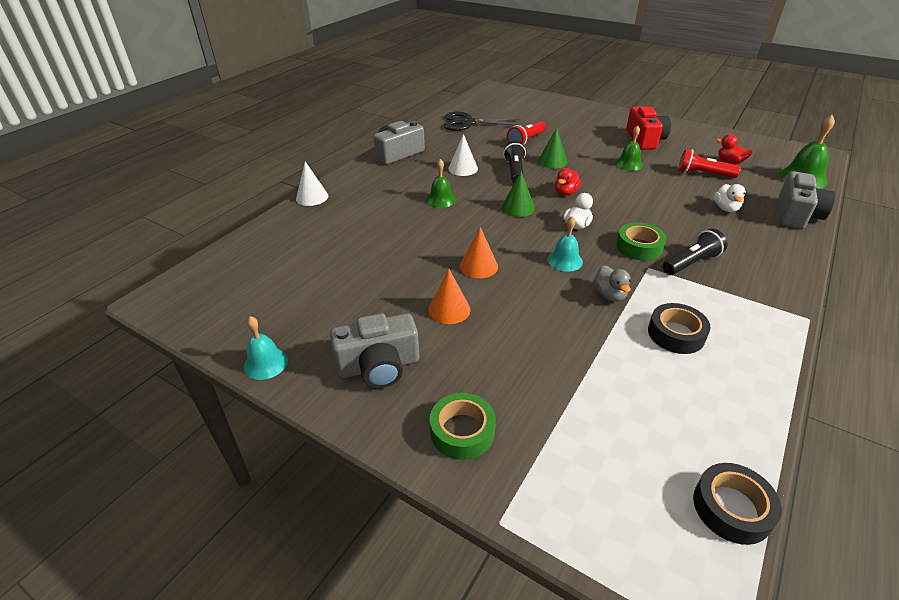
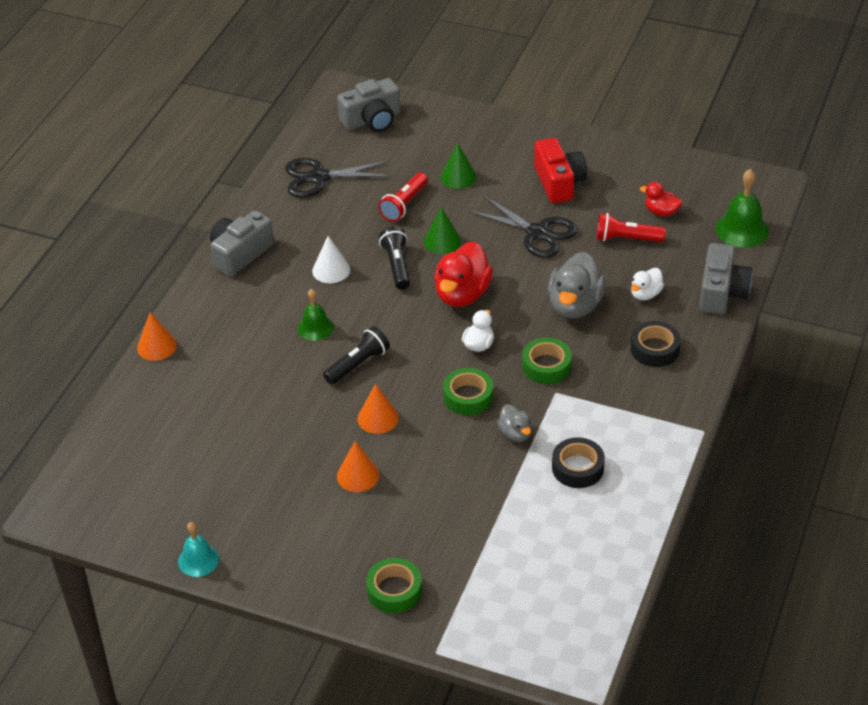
camera: 10 degrees left, 5 degrees up
(312, 197) = (157, 346): white cone -> orange cone
(379, 366) = (306, 545): grey camera -> grey camera (372, 120)
(518, 208) = (408, 327): green cone -> green cone (458, 177)
(565, 192) = (462, 294): red duck -> red duck, size x1.87
(565, 260) = (468, 396): turquoise bell -> green tape
(629, 164) = (537, 233): green bell -> black scissors
(663, 209) = (575, 305): none -> grey duck
(691, 262) = (600, 379): black flashlight -> black flashlight (358, 364)
(726, 208) = (645, 294): white duck -> white duck turned 45 degrees clockwise
(732, 508) = (608, 612): black tape -> black tape (654, 349)

